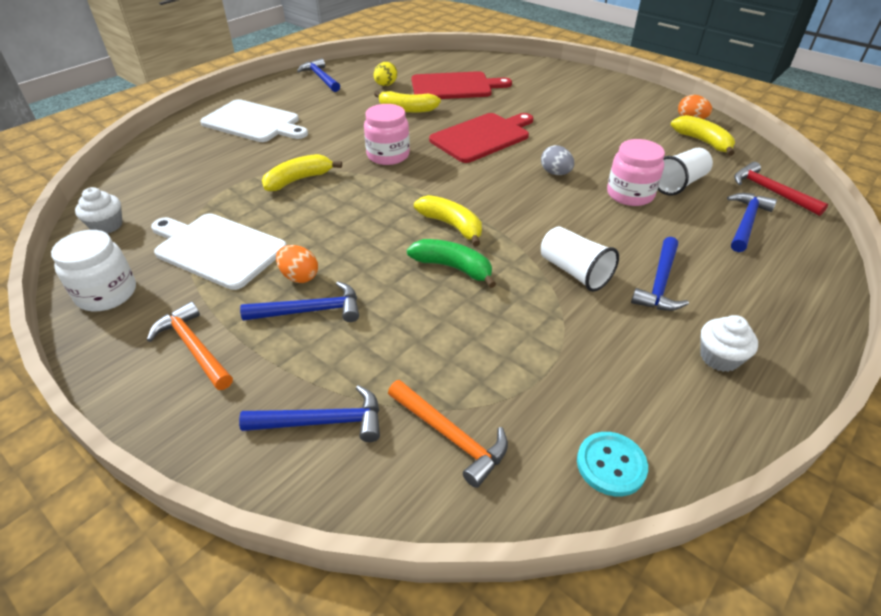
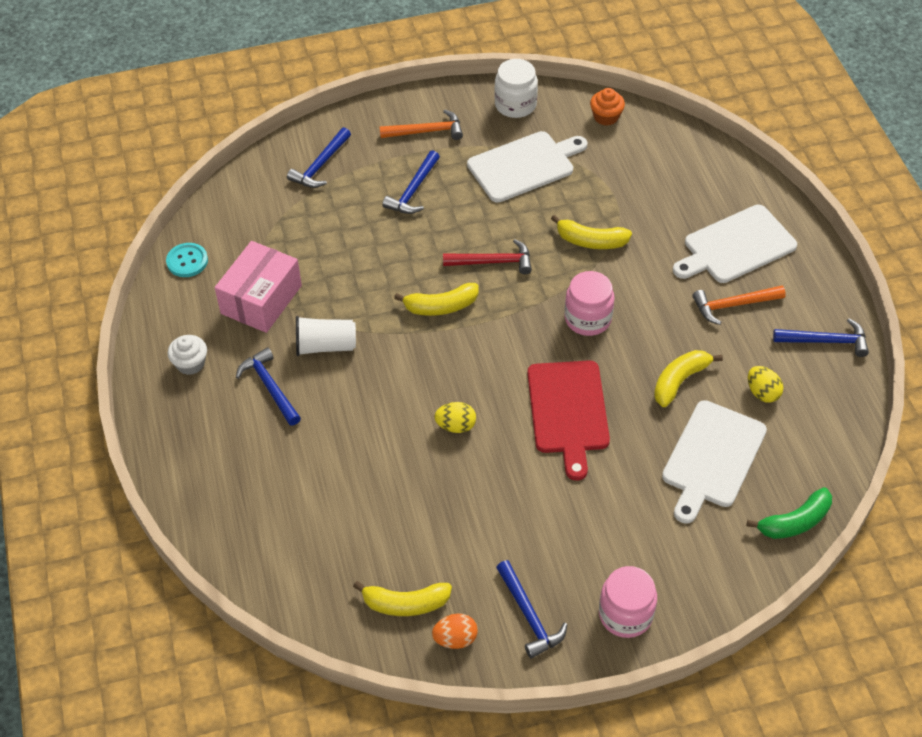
camera: 125 degrees right, 10 degrees up
(107, 225) = (606, 117): white cupcake -> orange cupcake
(299, 180) = (590, 241): yellow banana -> yellow banana turned 105 degrees clockwise
(299, 277) = (454, 197): orange egg -> none
(450, 436) = (264, 209): orange hammer -> orange hammer (733, 305)
(453, 268) = (391, 281): green banana -> green banana (794, 522)
(454, 86) = (712, 458): red cutting board -> white cutting board
(555, 173) = (456, 426): grey egg -> yellow egg
(580, 350) = (261, 299): none -> pink box
(630, 194) = (378, 457): pink jar -> pink jar (625, 614)
(678, 184) = (360, 509): white cup -> none
(746, 222) = (272, 509): blue hammer -> blue hammer (529, 616)
(770, 191) = (287, 574): red hammer -> red hammer (493, 262)

